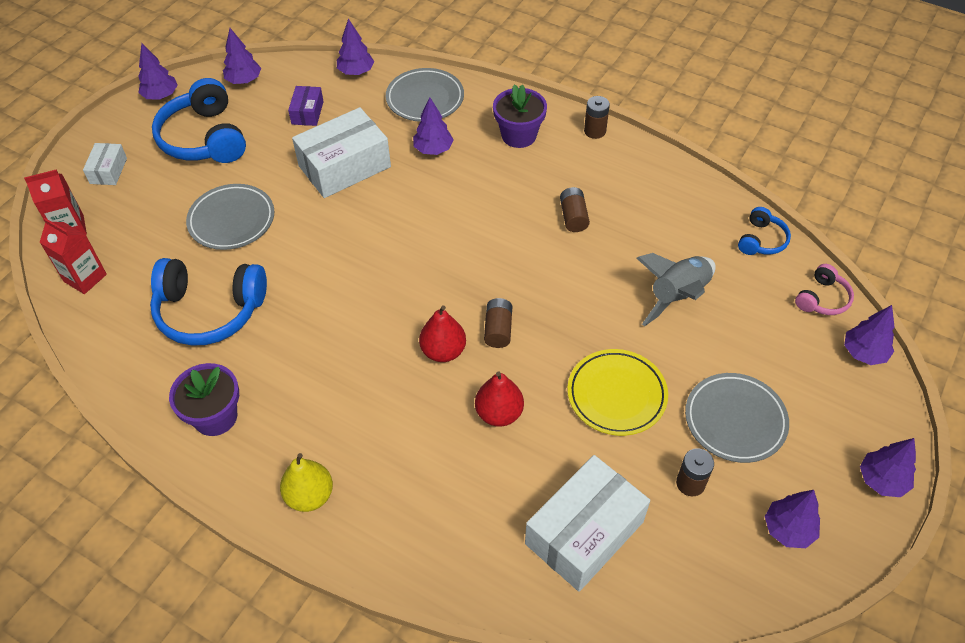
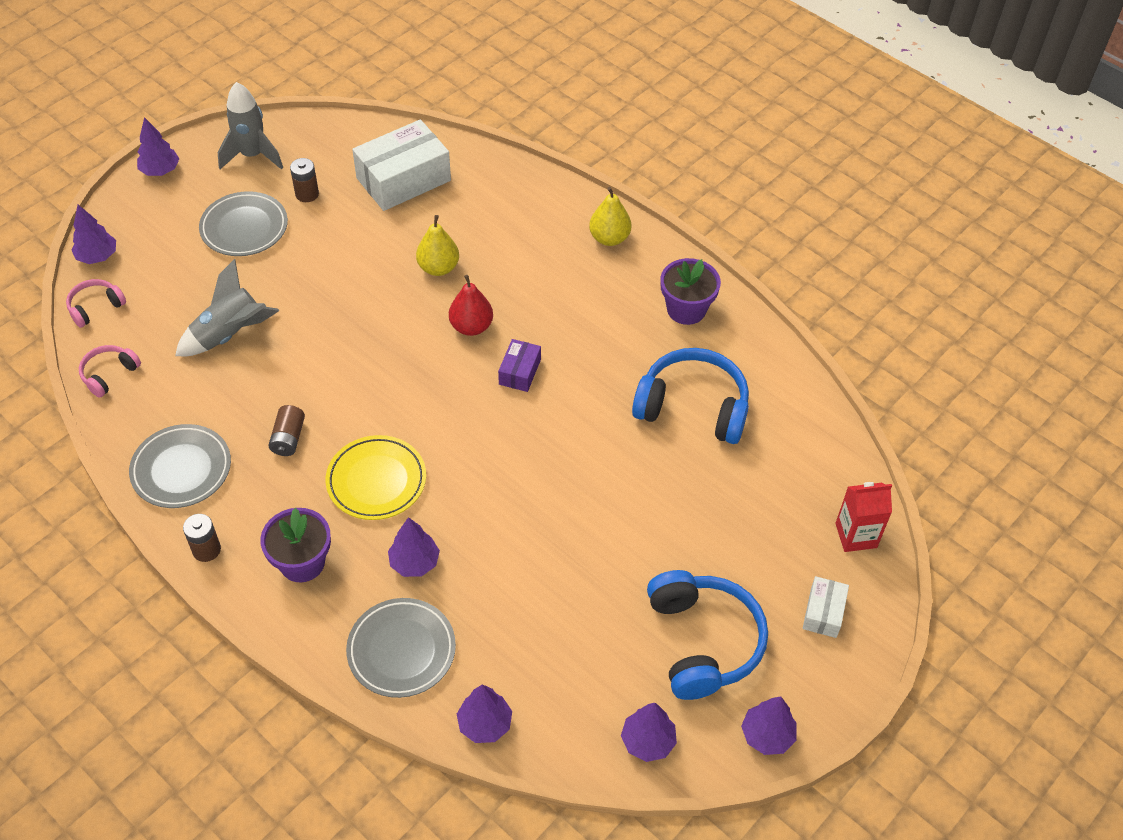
camera: 170 degrees left, 0 degrees up
(85, 278) = (827, 469): red carton -> none
(232, 220) = (669, 509): grey plate -> grey plate (181, 469)
(307, 113) = (564, 658): purple box -> purple box (519, 372)
(344, 166) = (528, 559): white box -> none
(498, 330) = (414, 336): brown battery -> none
(499, 413) = (438, 268): red pear -> yellow pear
(616, 395) = (332, 263): yellow plate -> yellow plate (376, 481)
(761, 240) = (109, 374): blue headphones -> pink headphones
(788, 529) = (253, 155): purple tree -> grey rocket

